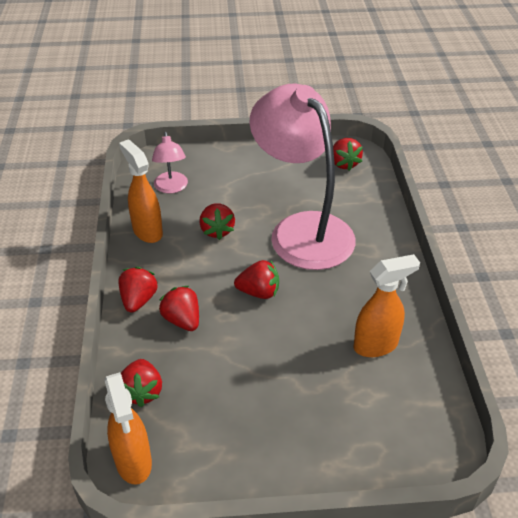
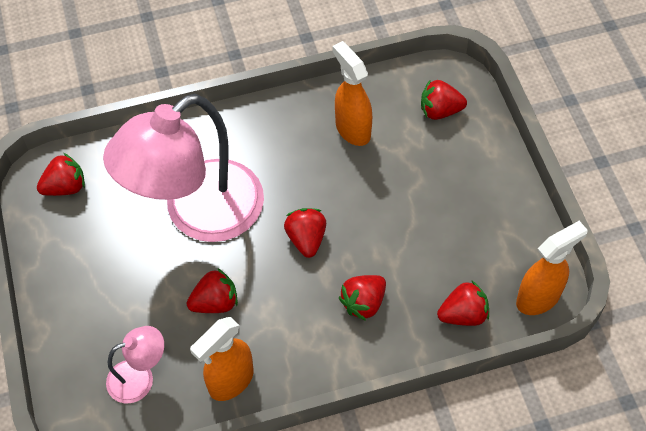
camera: 100 degrees left, 15 degrees up
(138, 300) = (346, 355): red strawberry -> red strawberry (440, 111)

